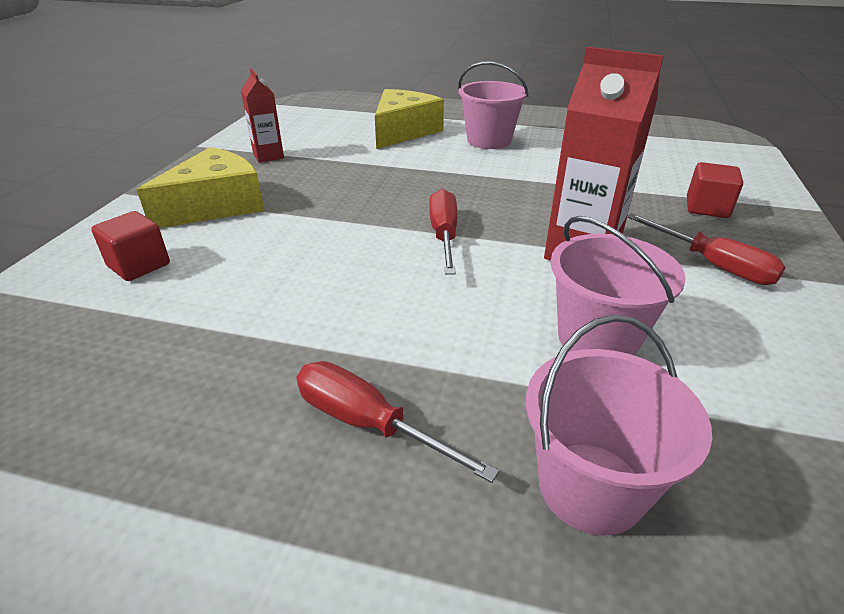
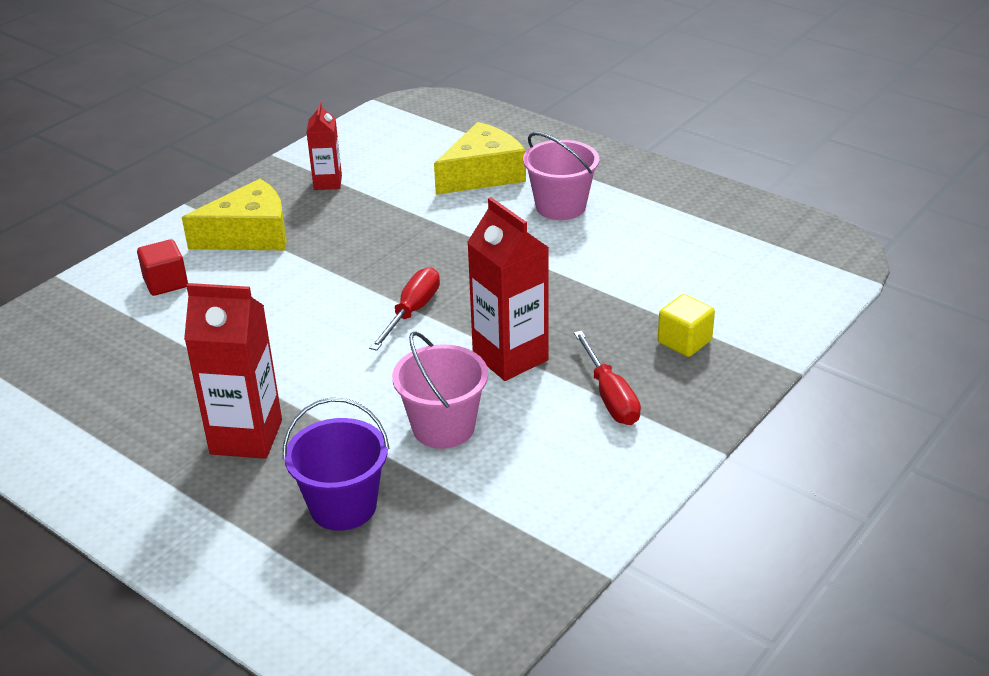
camera: 25 degrees right, 0 degrees up
(368, 424) = (246, 437): red screwdriver -> red carton
(591, 487) = (343, 506): pink bucket -> purple bucket
(707, 208) = (684, 341): red cube -> yellow cube

